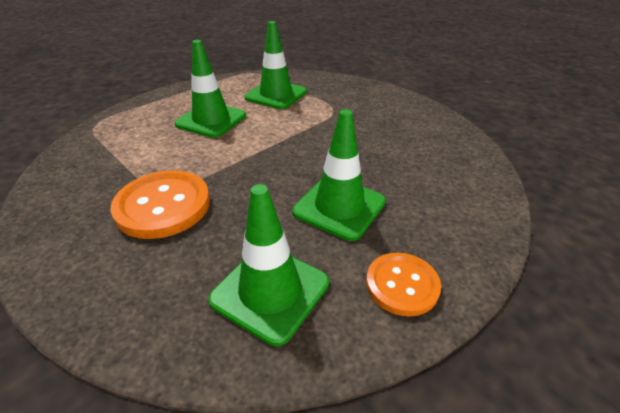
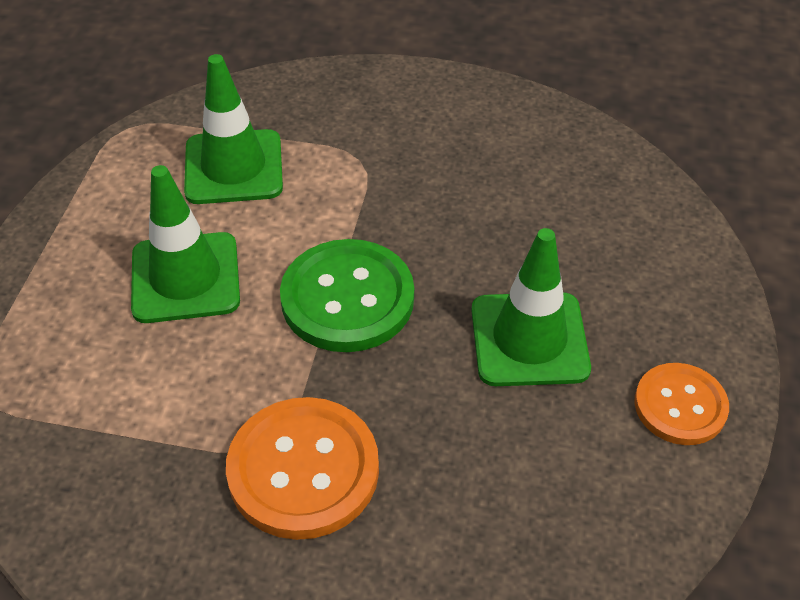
camera: 35 degrees left, 10 degrees up
(267, 153) = (347, 298): none -> green button
(270, 291) = (560, 498): green traffic cone -> none

